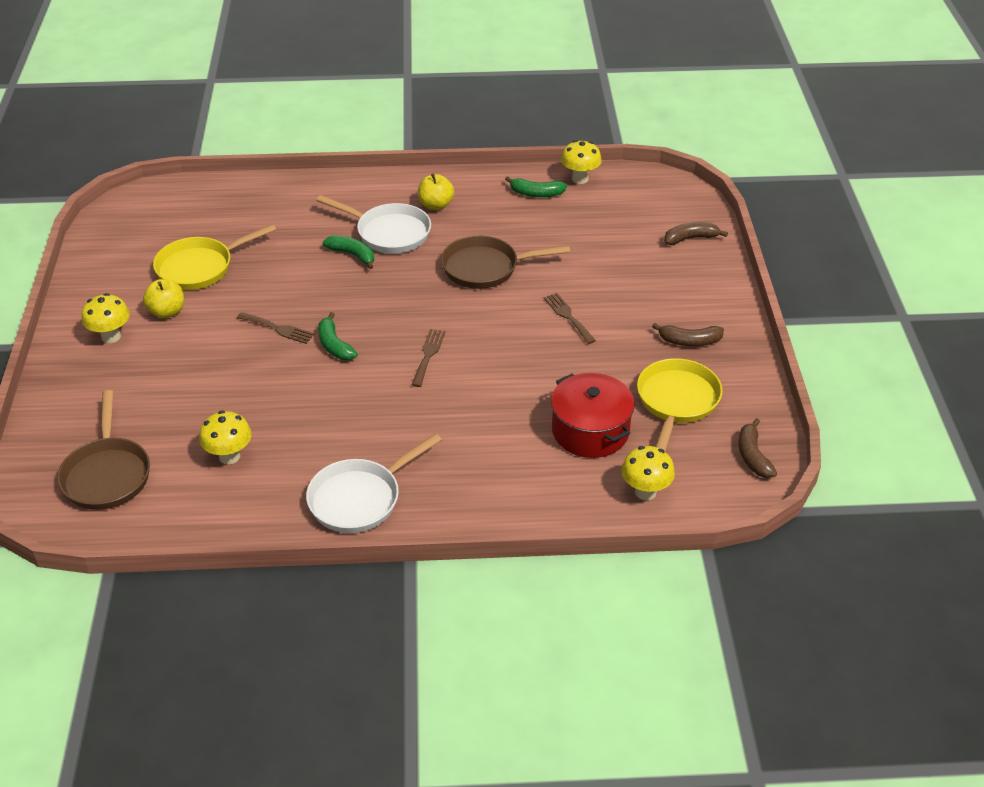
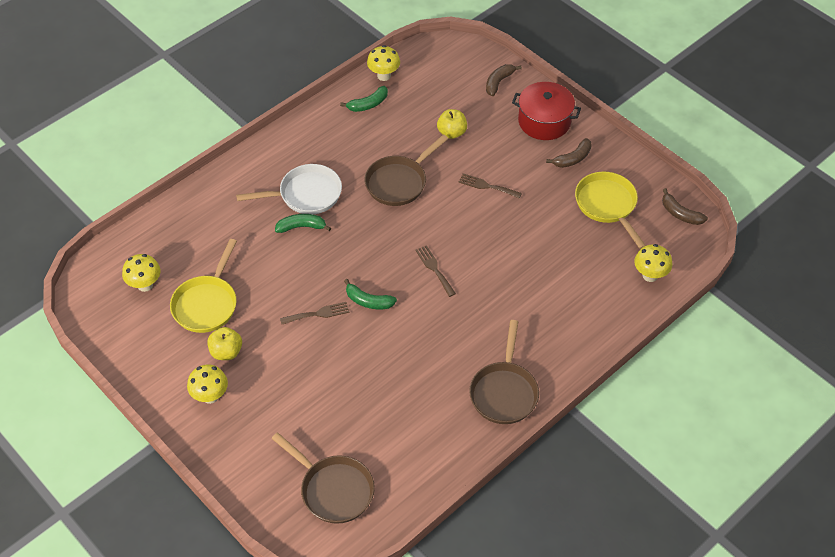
camera: 40 degrees left, 10 degrees up
(229, 456) = (395, 422): yellow mushroom -> yellow mushroom (145, 285)
(360, 498) = (504, 392): white pan -> brown pan
(436, 205) = (312, 153): yellow apple -> yellow apple (452, 133)
(590, 431) = (581, 256): red pot -> red pot (544, 121)

